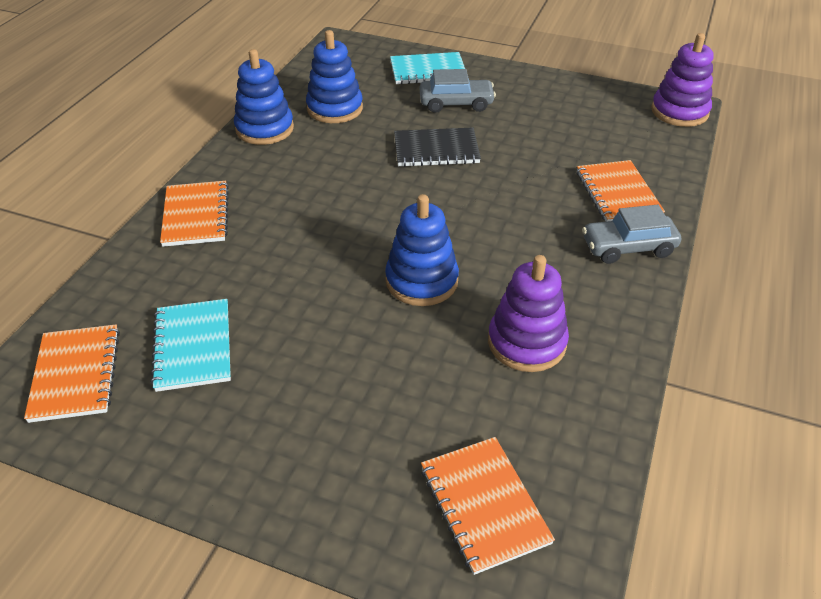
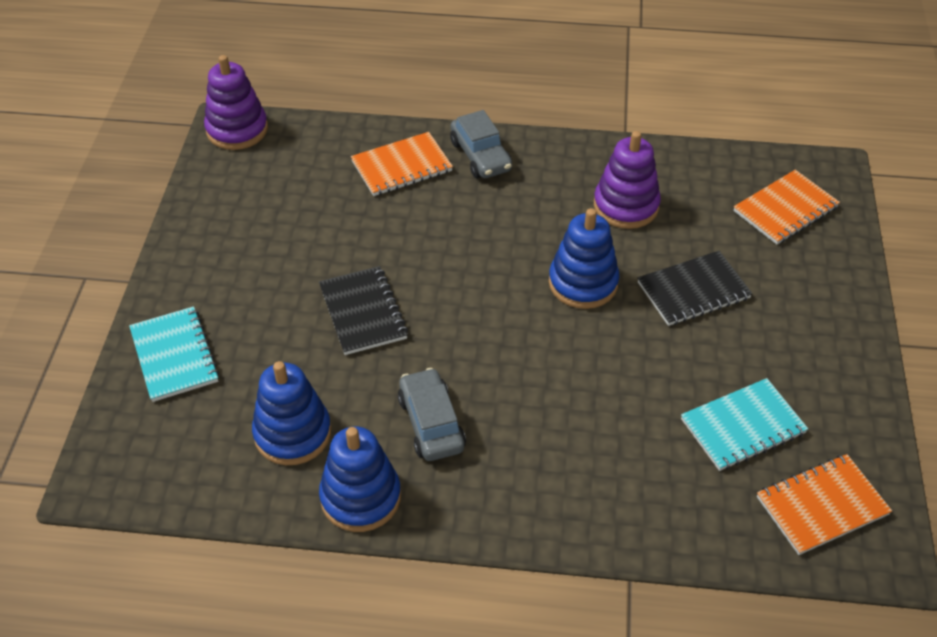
camera: 105 degrees left, 5 degrees up
(196, 215) = (561, 503): orange notebook -> none
(379, 363) = (693, 290): none -> black notebook
(456, 103) = (255, 312): grey car -> grey car (431, 423)

